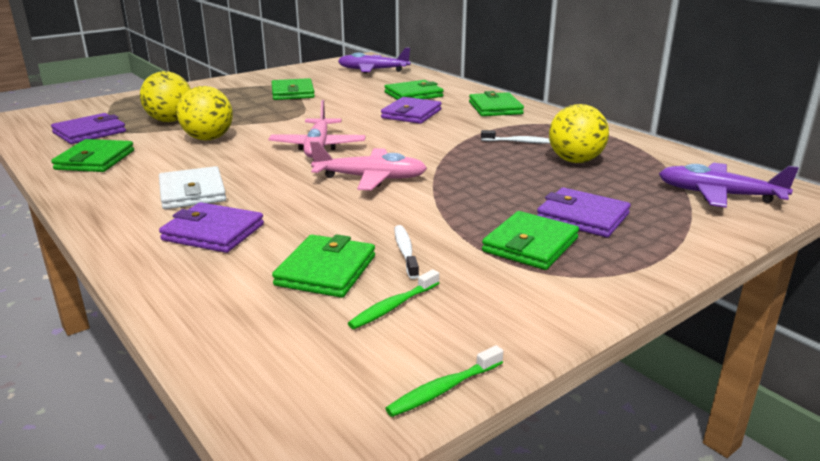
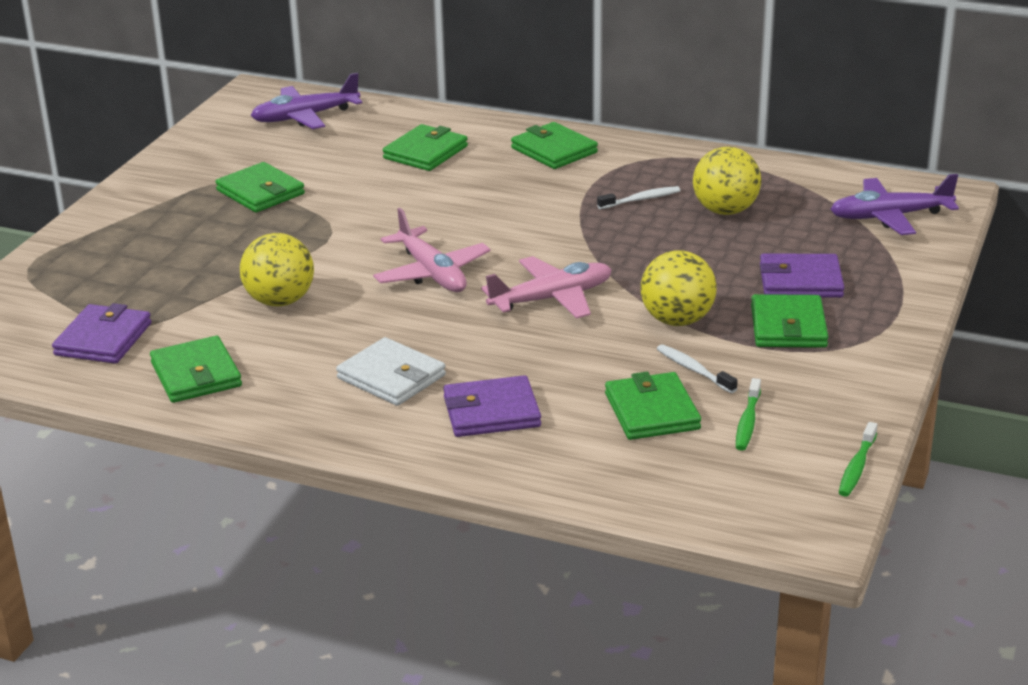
camera: 30 degrees left, 5 degrees up
(170, 120) = (177, 288): yellow ball -> yellow ball (677, 320)
(411, 114) = (468, 188): purple wallet -> none

